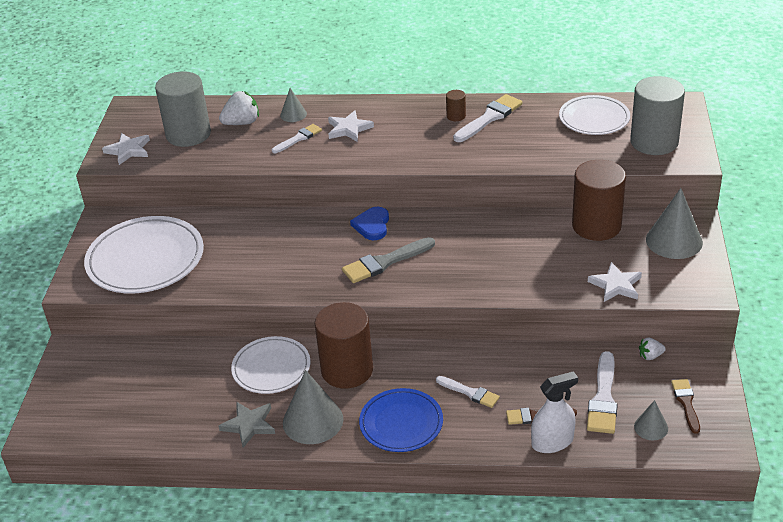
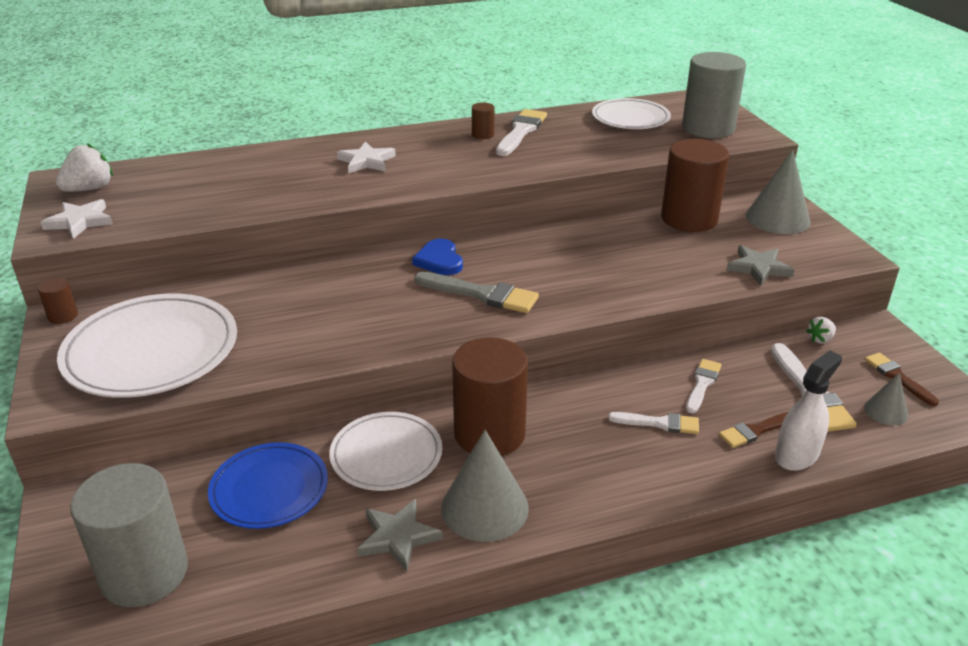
camera: 25 degrees left, 5 degrees down
(103, 219) = (63, 316): none -> brown cylinder
(188, 134) = (158, 194): grey cylinder -> grey cylinder (144, 573)
(242, 123) = (226, 174): white strawberry -> white strawberry (89, 189)
(293, 114) = (288, 158): grey cone -> none
(298, 138) = (310, 178): white brush -> white brush (702, 384)
(384, 262) = (482, 294): grey brush -> grey brush turned 105 degrees counterclockwise
(401, 423) = (602, 480): blue plate -> blue plate (269, 489)
(616, 285) = (758, 268): white star -> grey star

